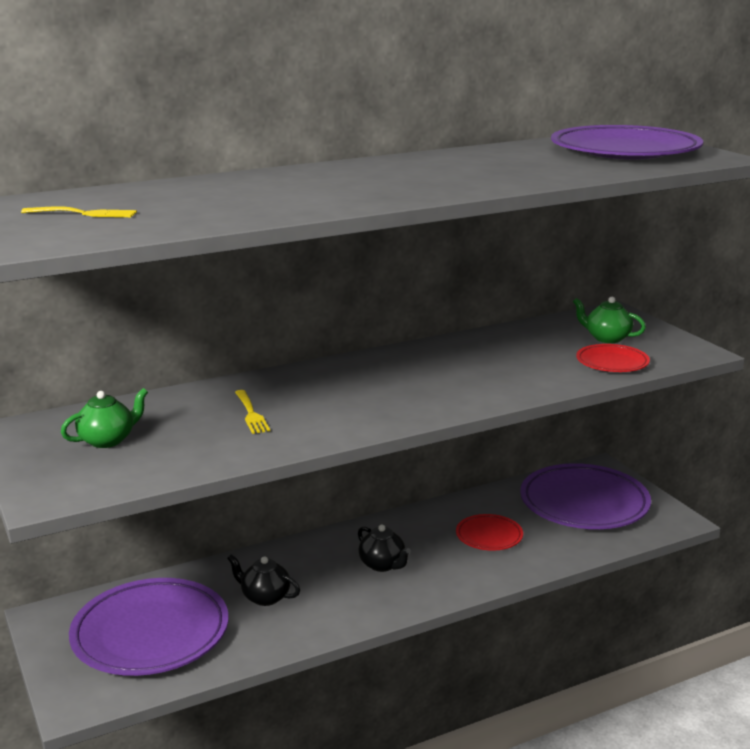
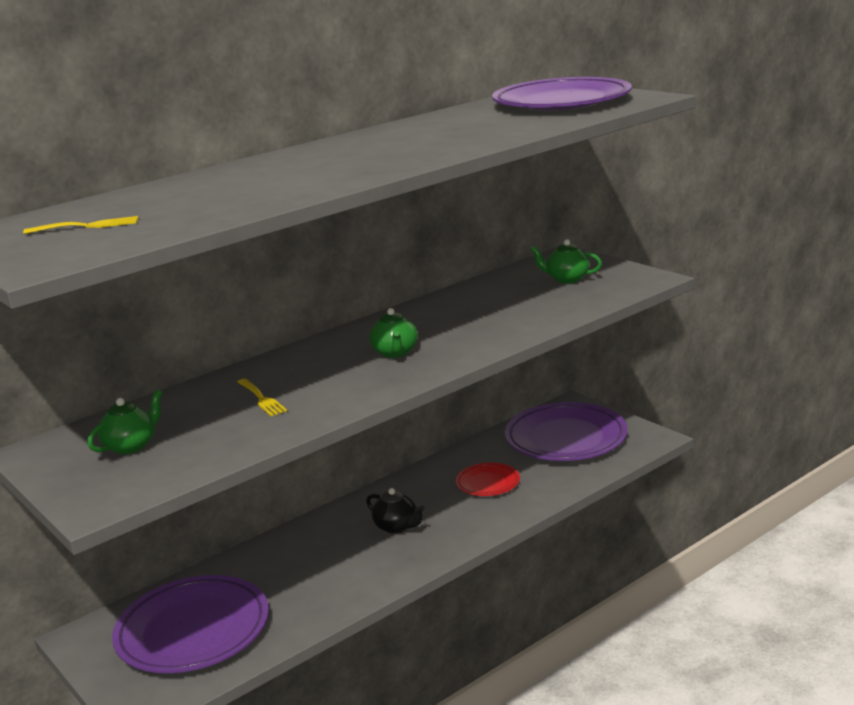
camera: 10 degrees left, 0 degrees up
(264, 597) = (293, 577): black teapot -> none
(401, 388) = (395, 353): none -> green teapot
(612, 362) = (579, 300): red plate -> none

